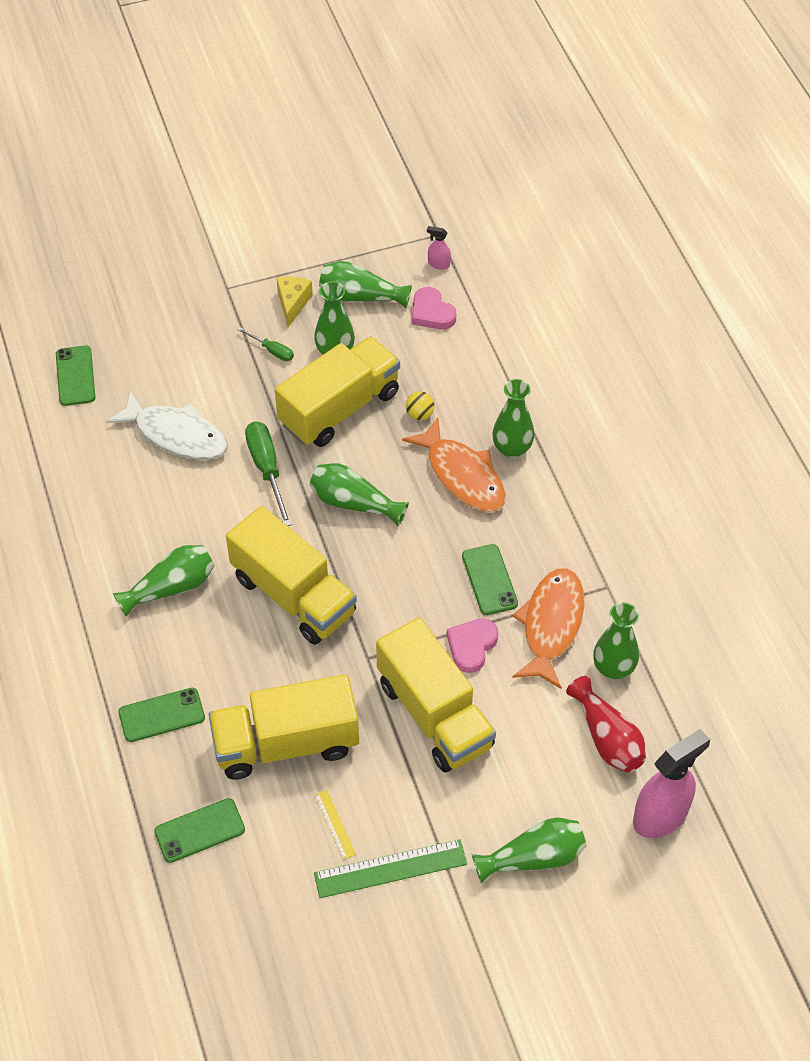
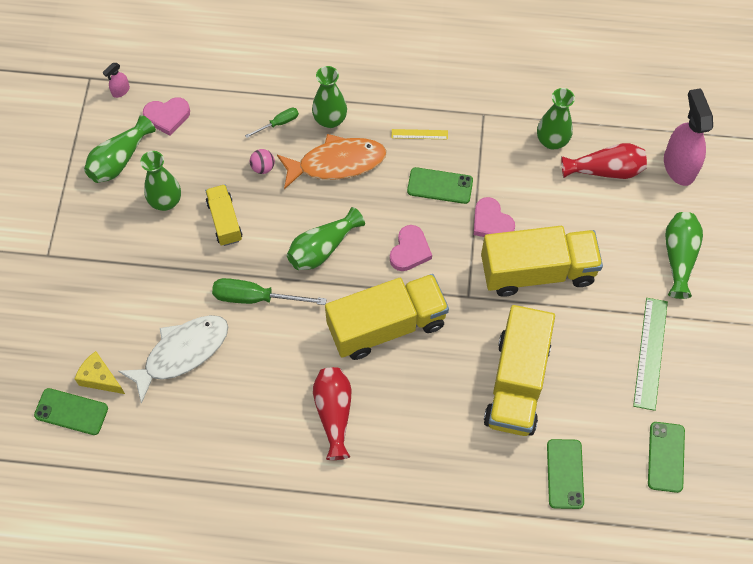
camera: 65 degrees left, 10 degrees up
(161, 715) = (450, 464): green phone -> green phone (666, 457)
(171, 587) = (334, 413): green vase -> red vase
(272, 351) = (136, 247): green screwdriver -> green screwdriver (278, 123)
(292, 303) = (95, 212): yellow cheese -> yellow cheese (100, 378)
(334, 824) = (599, 376): yellow ruler -> yellow ruler (419, 134)
(339, 408) = (225, 221): yellow truck -> yellow truck, size x0.53
(393, 582) = (410, 251): none -> pink heart
(420, 414) = (263, 167): yellow ball -> pink ball
(551, 625) = (498, 163): orange fish -> none

